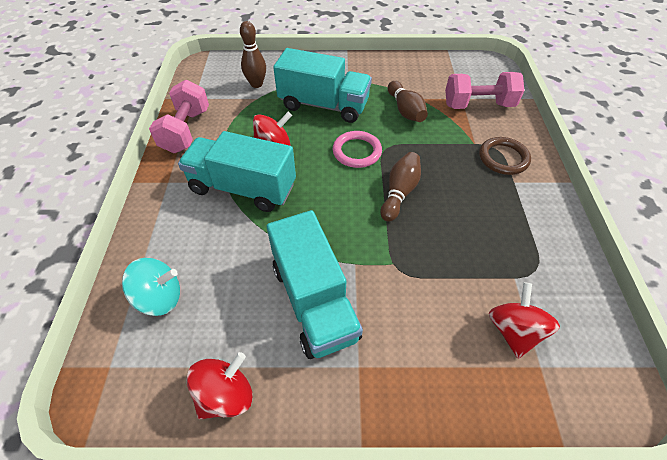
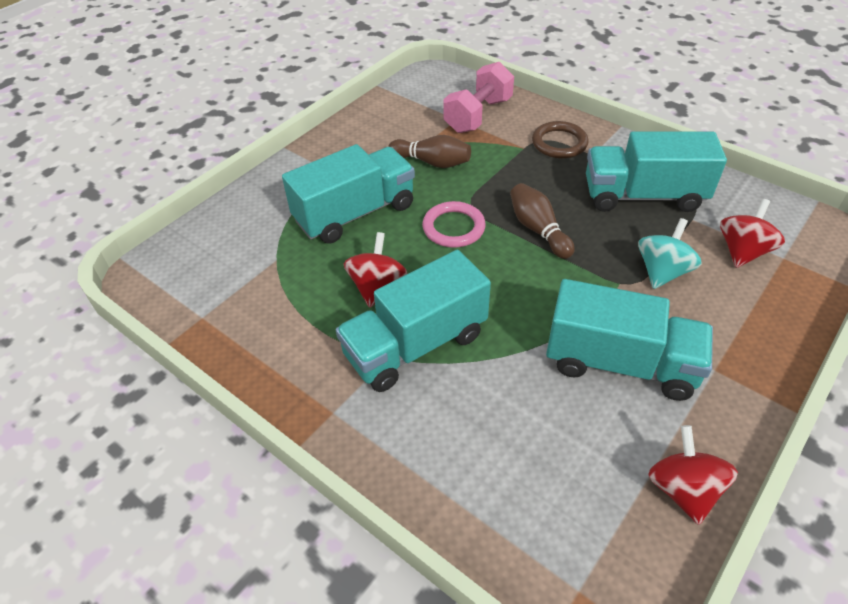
camera: 50 degrees left, 5 degrees down
(160, 297) = (516, 497): turquoise spinning top -> turquoise spinning top (662, 271)
(186, 131) = (258, 353): pink dumbbell -> none
(256, 84) = (249, 248): brown bowling pin -> none
(504, 233) = (643, 196): none -> turquoise truck
(513, 330) = (742, 251): red spinning top -> red spinning top turned 75 degrees clockwise

